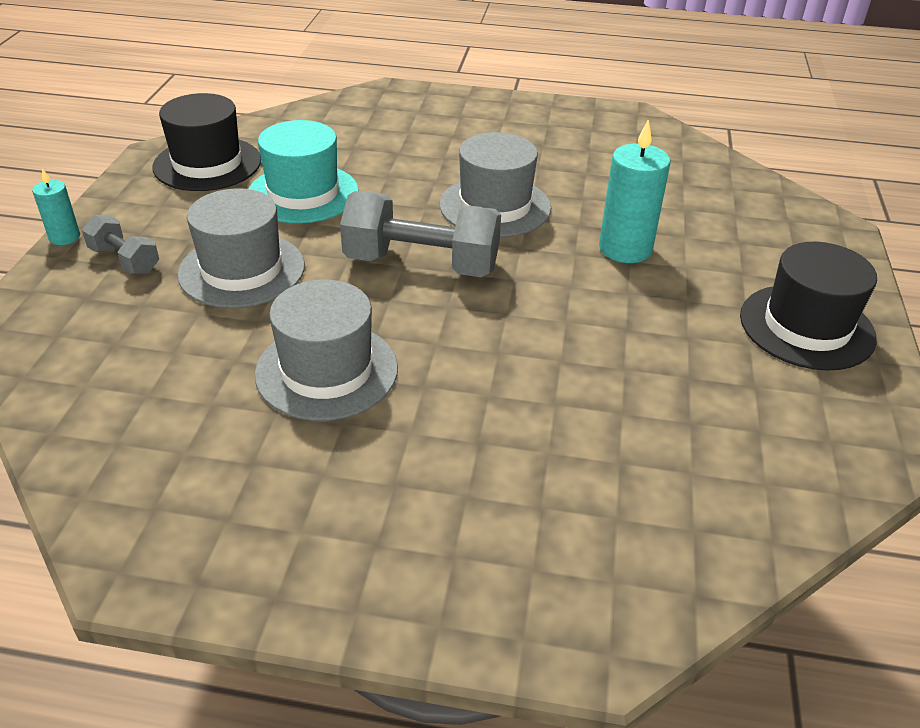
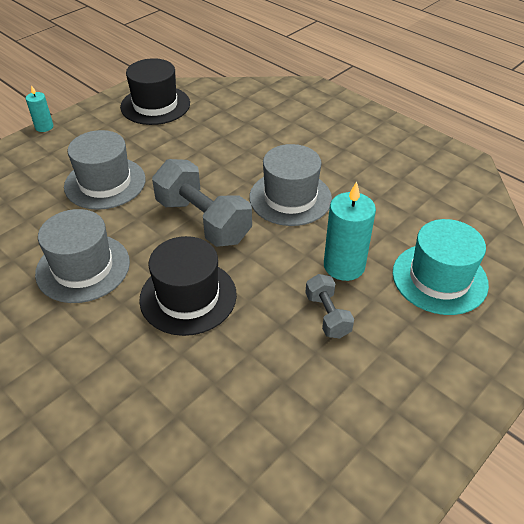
camera: 35 degrees right, 5 degrees up
(125, 260) = (57, 153): grey dumbbell -> grey dumbbell (327, 315)
(303, 193) = (186, 144): turquoise hat -> turquoise hat (439, 278)
(806, 327) = (412, 388): black hat -> black hat (188, 297)

